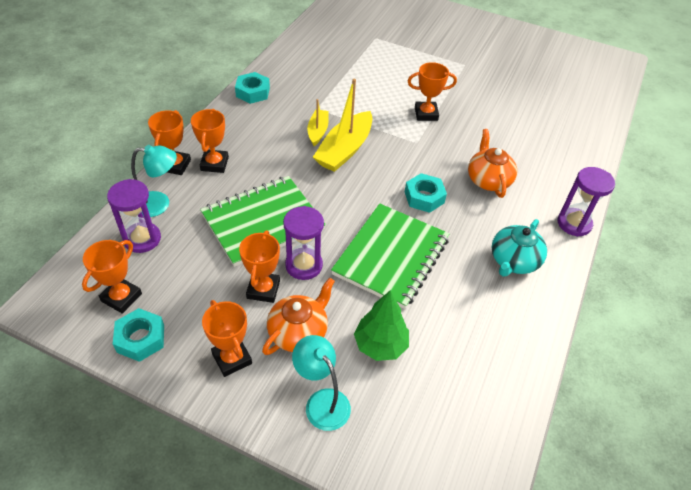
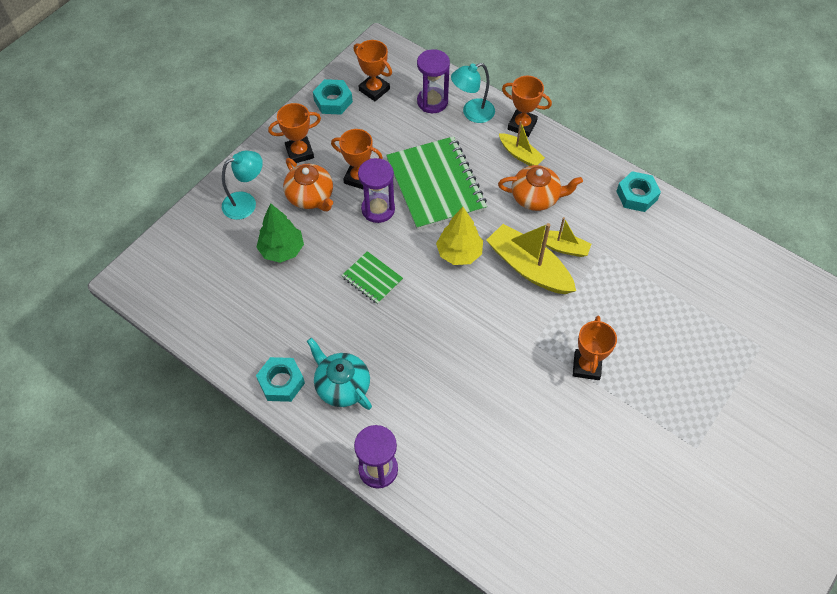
camera: 105 degrees right, 10 degrees up
(159, 204) = (472, 113): turquoise lamp -> turquoise lamp turned 60 degrees clockwise
(214, 164) = (520, 155): orange trophy -> yellow boat
(342, 196) = (459, 253): none -> yellow tree
(391, 257) = (372, 279): green notebook -> green notebook, size x0.49
(424, 197) = (445, 327): turquoise nut -> turquoise nut (281, 382)
(488, 180) = (461, 400): orange teapot -> orange teapot (536, 197)

